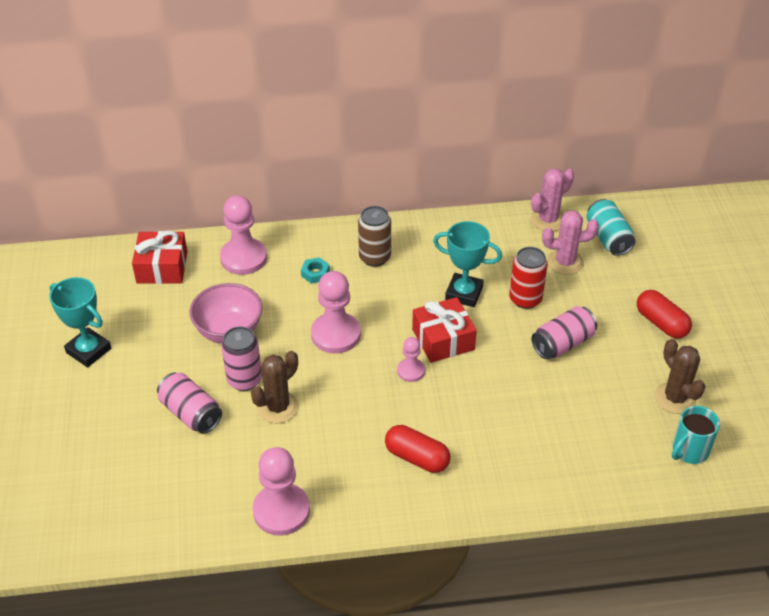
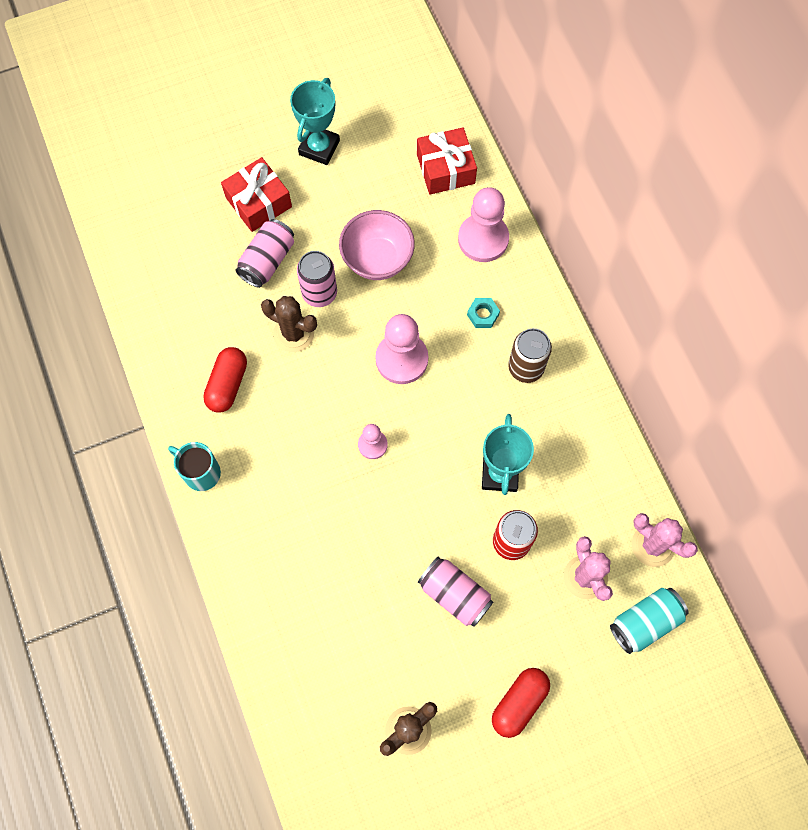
camera: 75 degrees right, 25 degrees up
(281, 511) = (177, 373): pink pawn -> none
(417, 457) = (264, 477): red capsule -> red capsule (227, 384)
(443, 339) = (425, 467): red gift -> red gift (258, 202)
(689, 451) = (337, 753): turquoise mug -> turquoise mug (201, 472)

